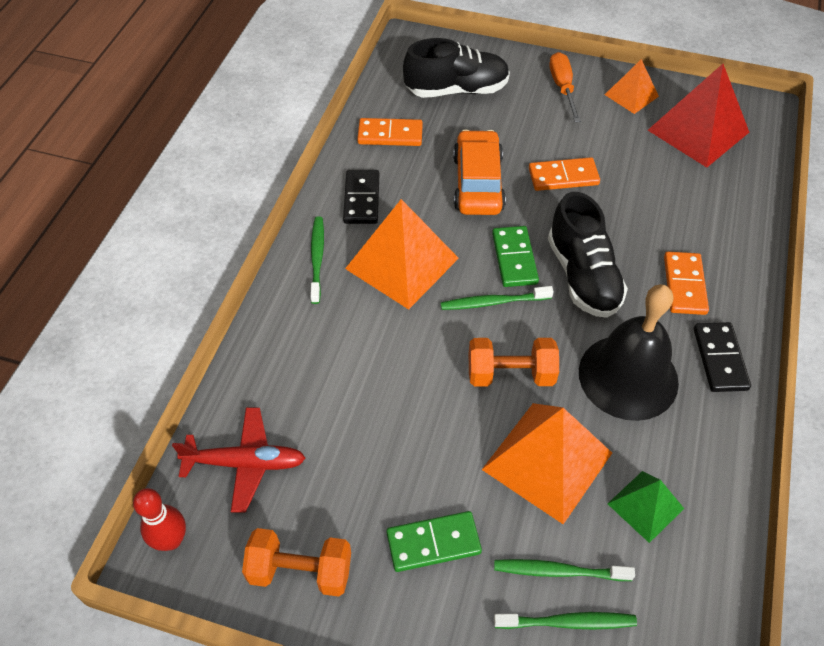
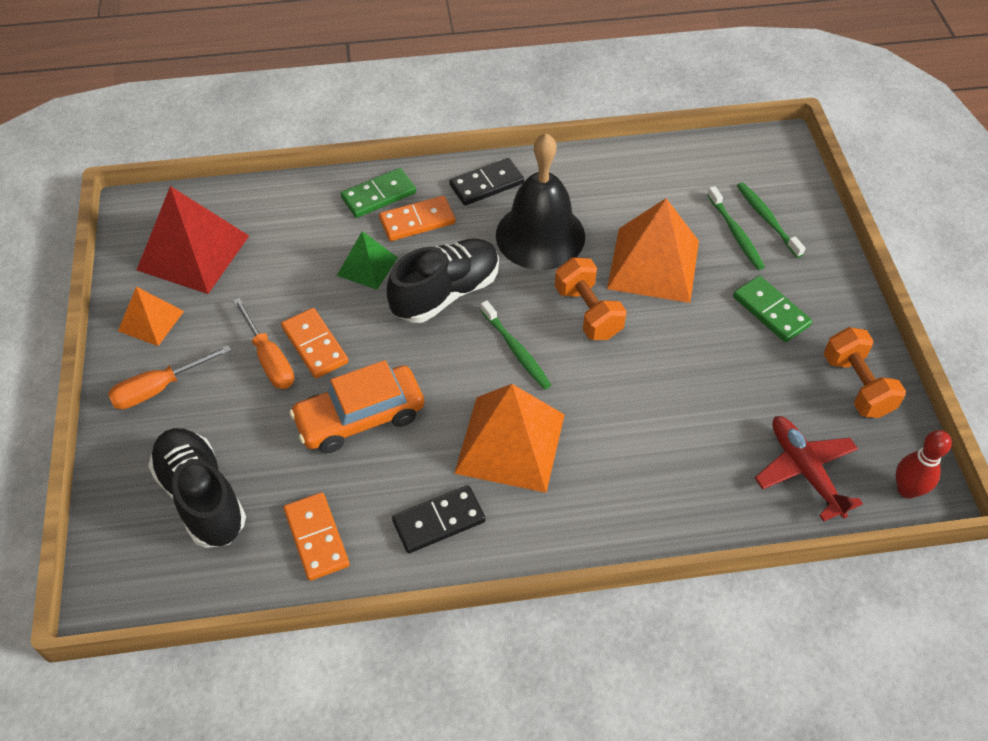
camera: 115 degrees left, 0 degrees up
(317, 258) = (547, 525): green toothbrush -> none
(514, 258) = (452, 351): green domino -> green domino (379, 195)
(562, 148) = (269, 359): none -> orange screwdriver
(645, 506) = (650, 199): green pyramid -> green pyramid (367, 266)

